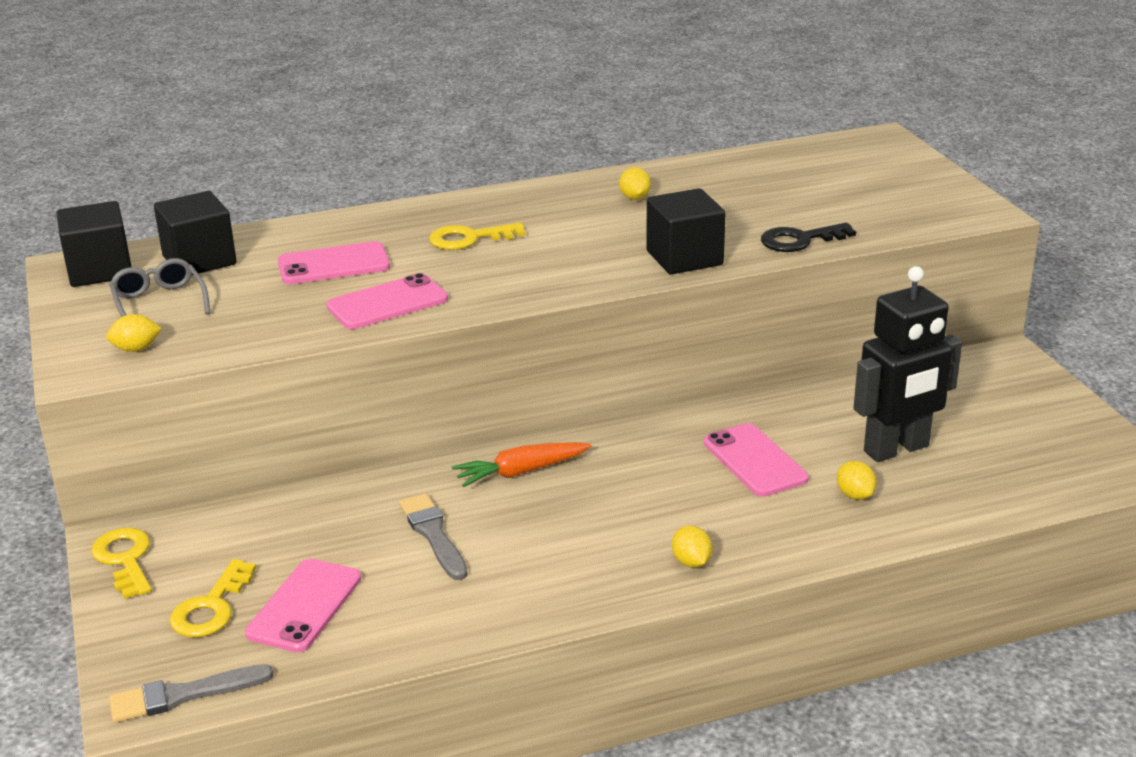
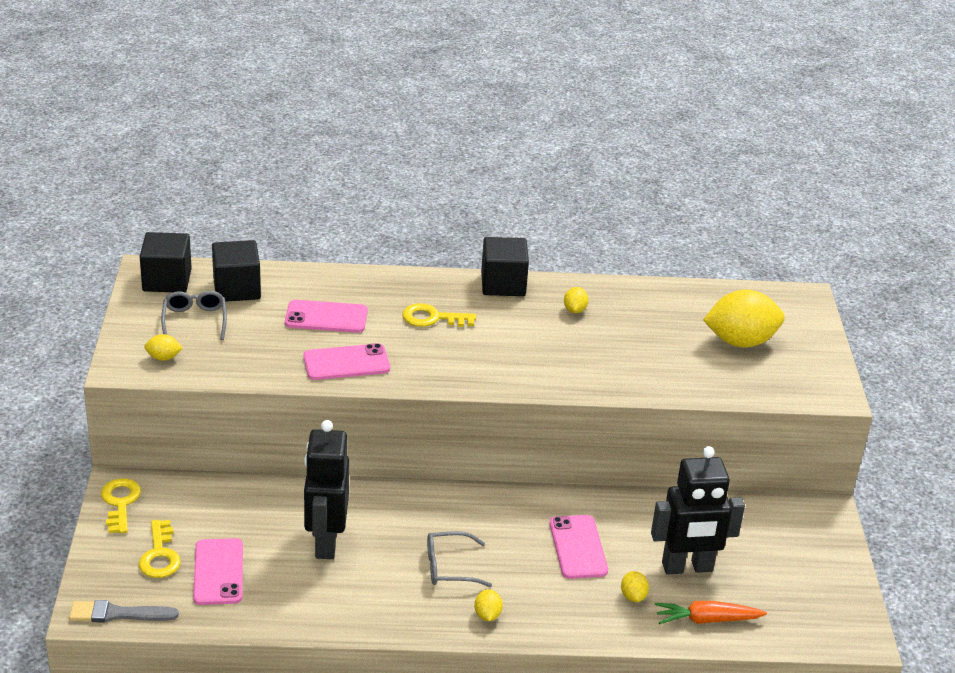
camera: 15 degrees right, 5 degrees up
(211, 607) = (160, 555): yellow key -> yellow key turned 45 degrees counterclockwise
(305, 606) = (218, 572): pink phone -> pink phone turned 45 degrees counterclockwise
(433, 534) = (325, 542): grey brush -> black robot
(520, 472) = (408, 509): orange carrot -> orange carrot (706, 620)
(610, 522) = (449, 567): none -> grey glasses
(684, 258) = (577, 378): black cube -> black cube (503, 284)
(800, 240) = (673, 384): black key -> none
(843, 188) = (740, 341): none -> yellow lemon

